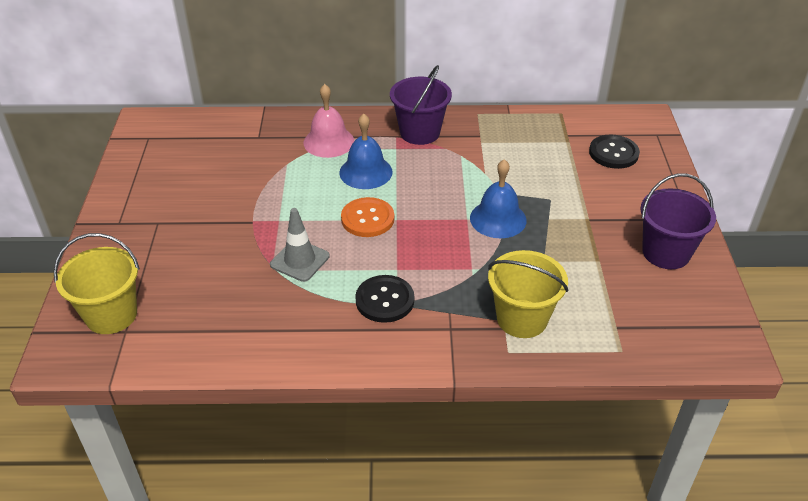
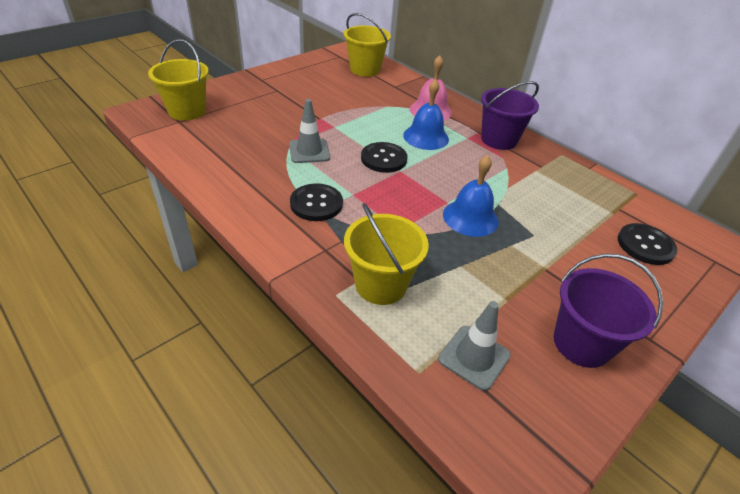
camera: 45 degrees right, 0 degrees up
(200, 137) = (365, 69): none -> yellow bucket
(367, 219) = (383, 159): orange button -> black button
(633, 313) = (474, 357): none -> grey traffic cone

